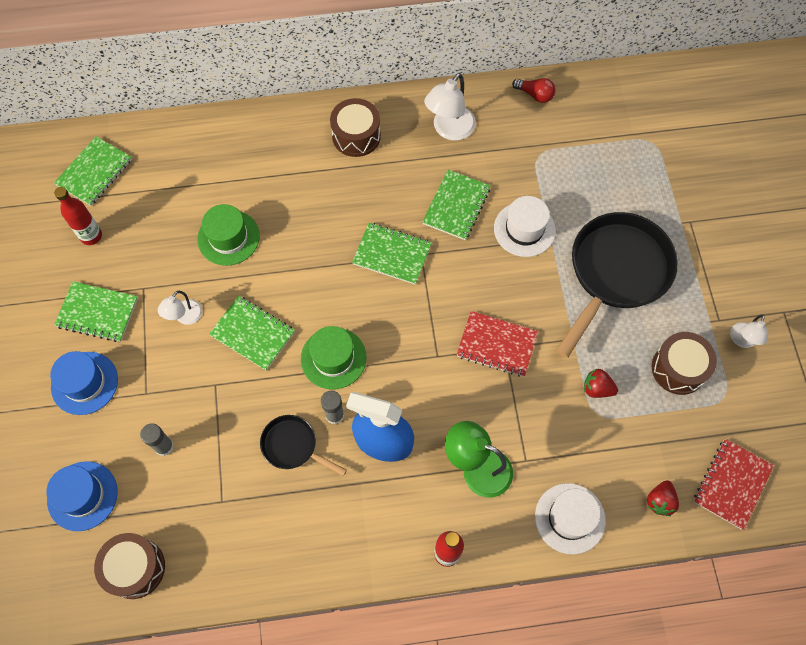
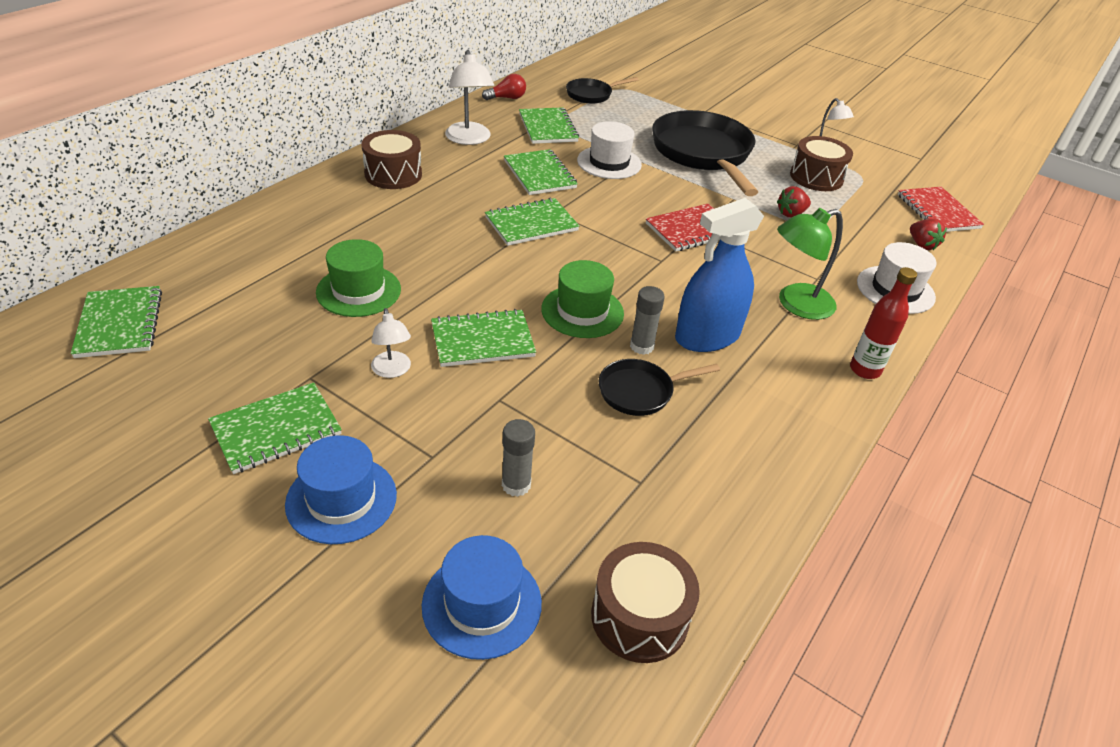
camera: 50 degrees left, 25 degrees down
(91, 236) = (182, 374): red bottle -> none
(525, 155) = (548, 128): none -> green notebook
(613, 135) = (592, 95): none -> black pan

